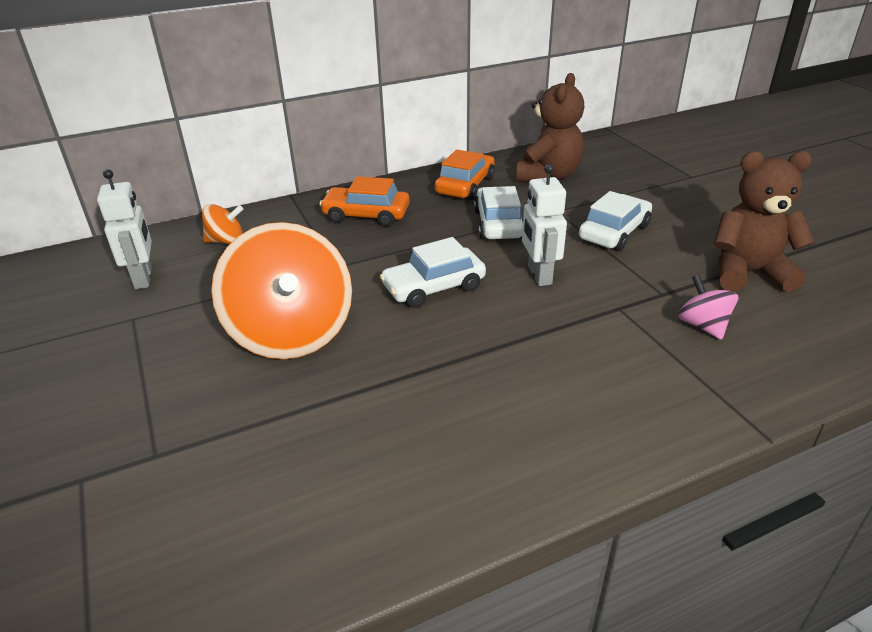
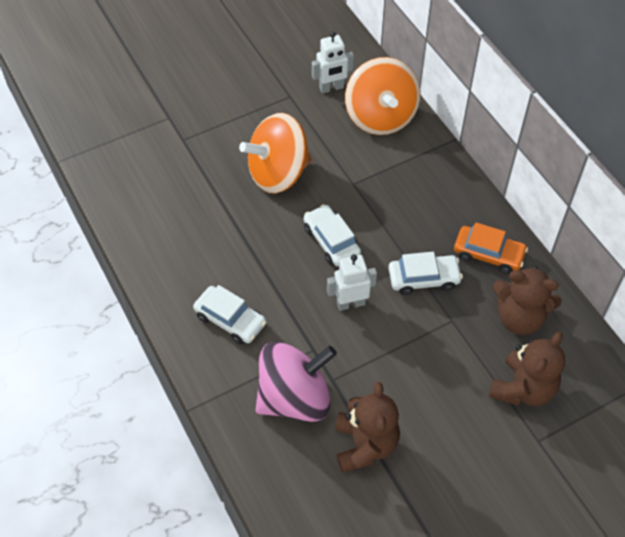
camera: 85 degrees right, 20 degrees up
(226, 241) = (380, 117): orange spinning top -> orange spinning top, size x2.25
(366, 215) = (427, 191): orange car -> none
(614, 232) = (419, 359): white car -> white car (230, 320)
(634, 179) = (523, 388): none -> brown teddy bear
(703, 326) = (294, 398): pink spinning top -> pink spinning top, size x2.25

